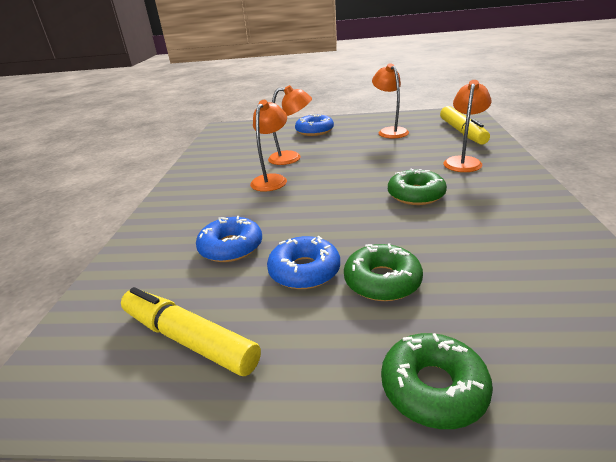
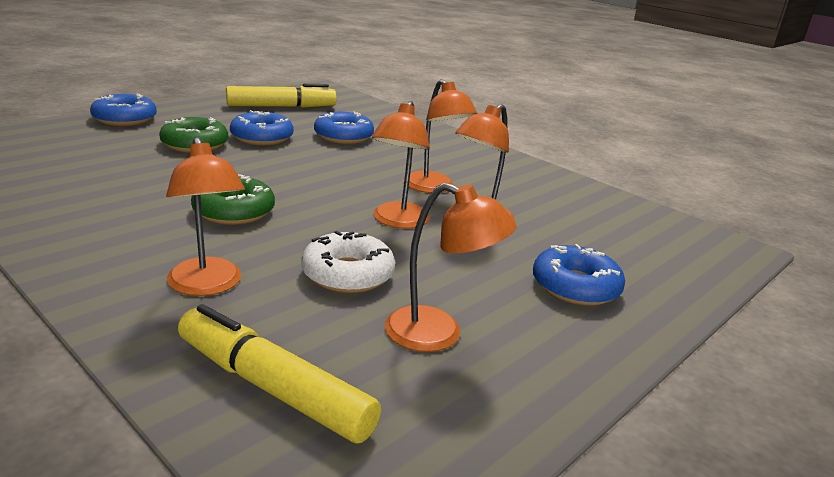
camera: 125 degrees right, 5 degrees down
(332, 167) = (398, 221): none -> orange lamp
(395, 152) = (348, 274): none -> white donut
(433, 388) = (125, 119): green donut -> blue donut

